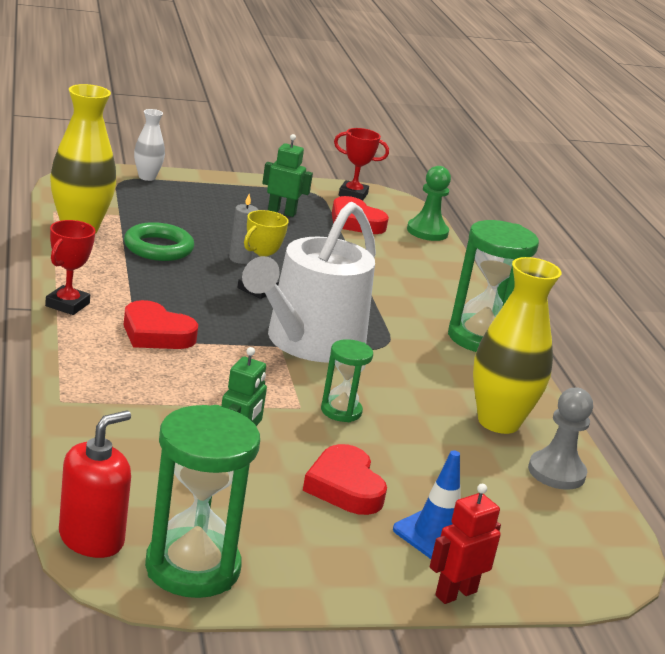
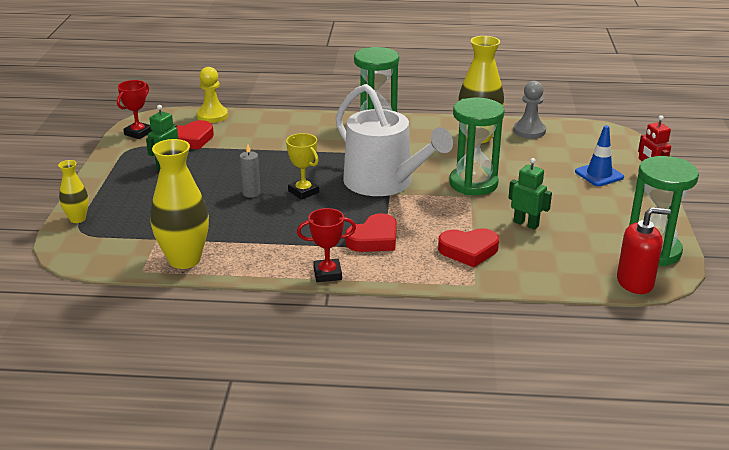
camera: 70 degrees left, 5 degrees up
(67, 305) = (327, 274): red trophy -> red trophy turned 45 degrees counterclockwise
(91, 539) = (635, 282): red soap dispenser -> red soap dispenser turned 120 degrees clockwise
(147, 177) = (77, 219): white vase -> yellow vase
(158, 248) = (227, 226): green ring -> none
(341, 411) = (473, 183): green hourglass -> green hourglass, size x1.85
(344, 487) = (559, 194): red heart -> red heart (468, 251)
(427, 232) = (212, 116): green pawn -> yellow pawn

